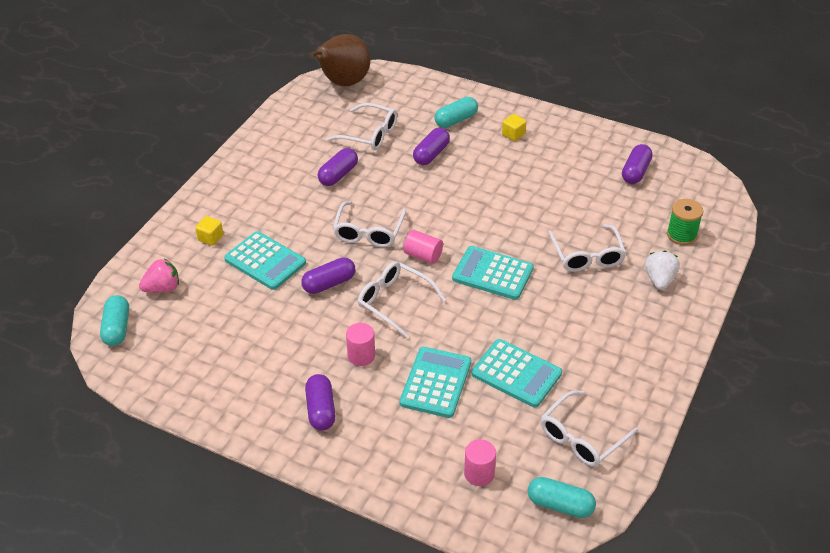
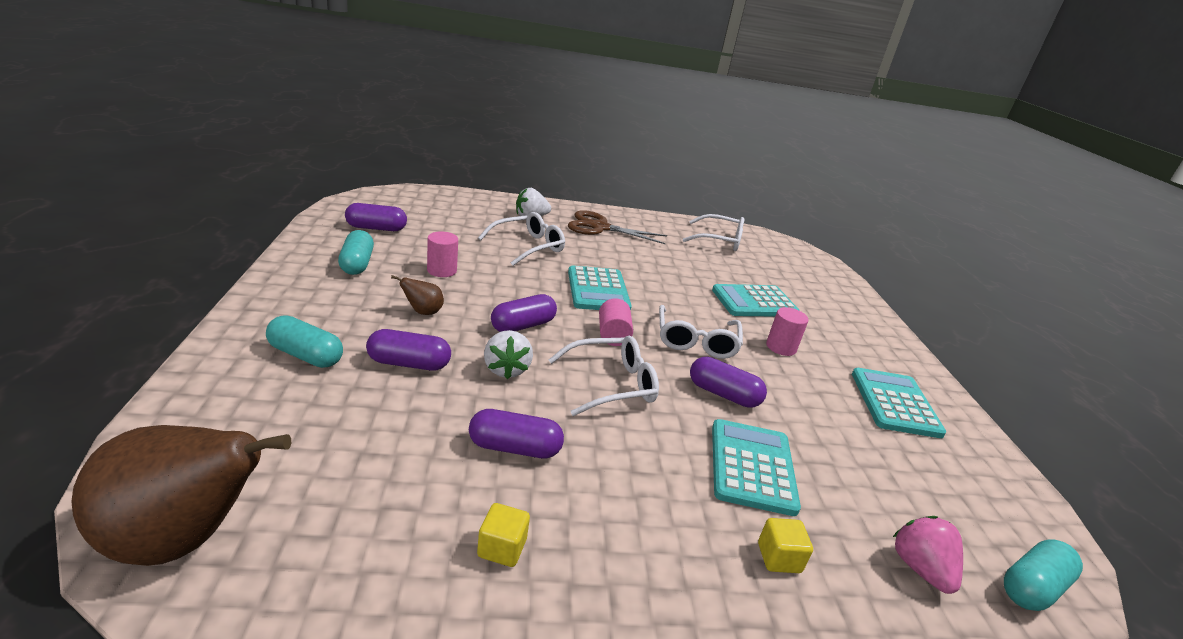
camera: 125 degrees left, 15 degrees down
(162, 288) = (920, 569): pink strawberry -> pink strawberry turned 45 degrees clockwise
(321, 410) = (861, 356): purple capsule -> purple capsule (523, 326)
(369, 134) = (381, 442): white glasses -> none
(407, 190) = (506, 369): none -> white strawberry
(479, 473) = (800, 274): pink cylinder -> pink cylinder (442, 270)
(489, 171) = (422, 312): none -> brown pear
(513, 134) = (329, 303): yellow cube -> yellow cube (502, 548)
(516, 374) = (698, 268): turquoise calculator -> turquoise calculator (895, 403)
(560, 505) = (778, 245): turquoise capsule -> turquoise capsule (357, 264)
(629, 330) = (600, 227): none -> brown scissors
(681, 235) = (464, 209): green spool -> none

